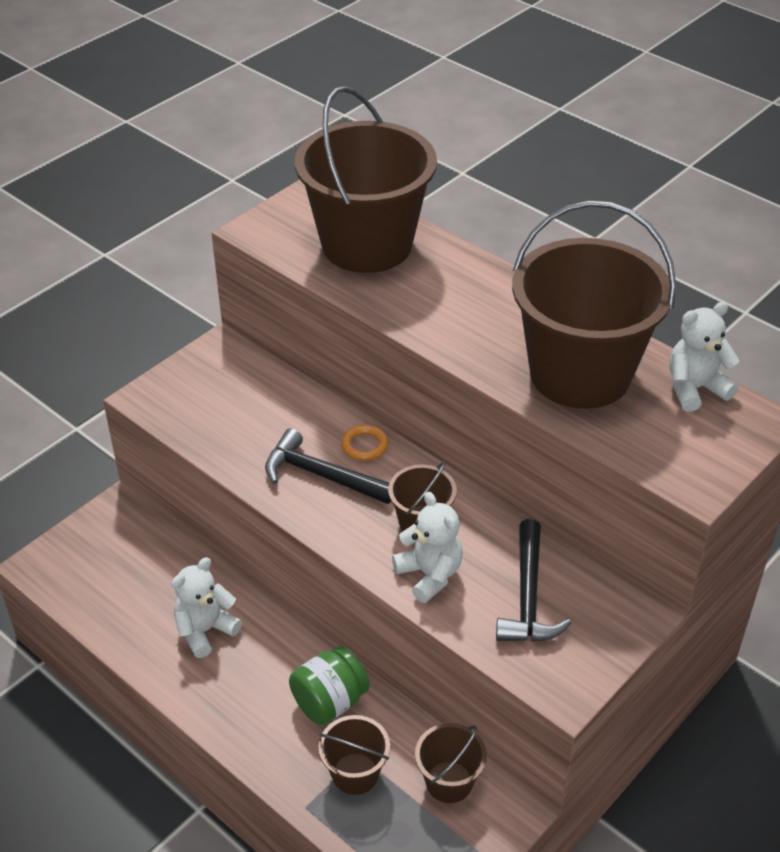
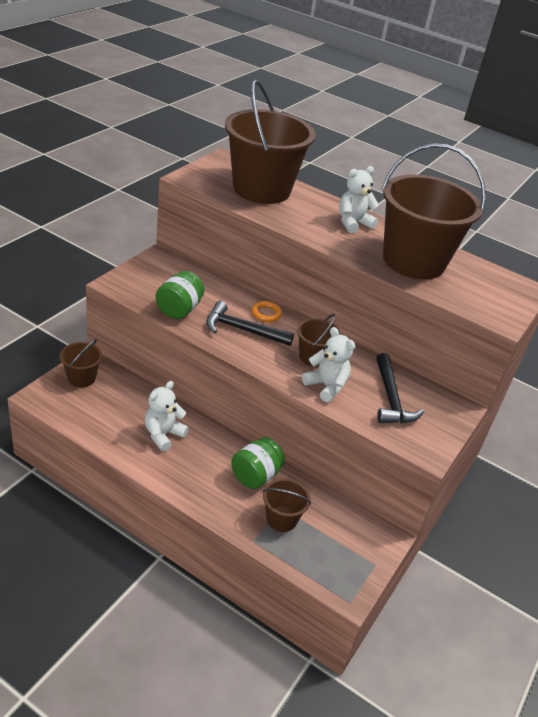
camera: 15 degrees left, 5 degrees down
(232, 441) = (179, 309): none -> green jar
(449, 782) = (343, 521): brown bucket -> brown bucket (81, 378)
(695, 389) = (483, 271): white teddy bear -> white teddy bear (353, 223)

